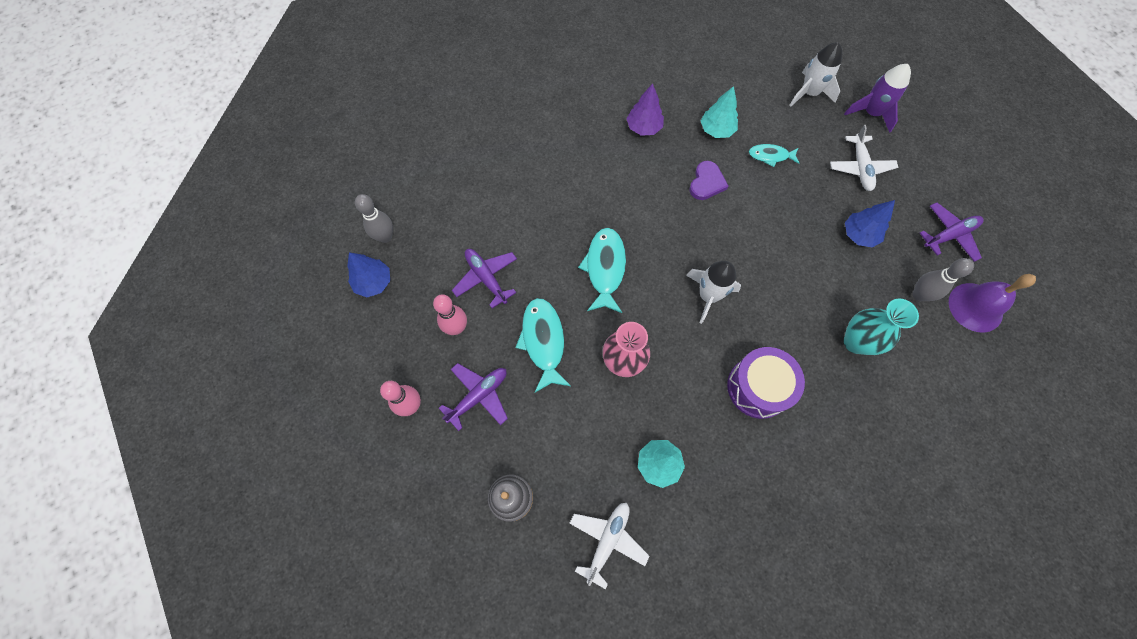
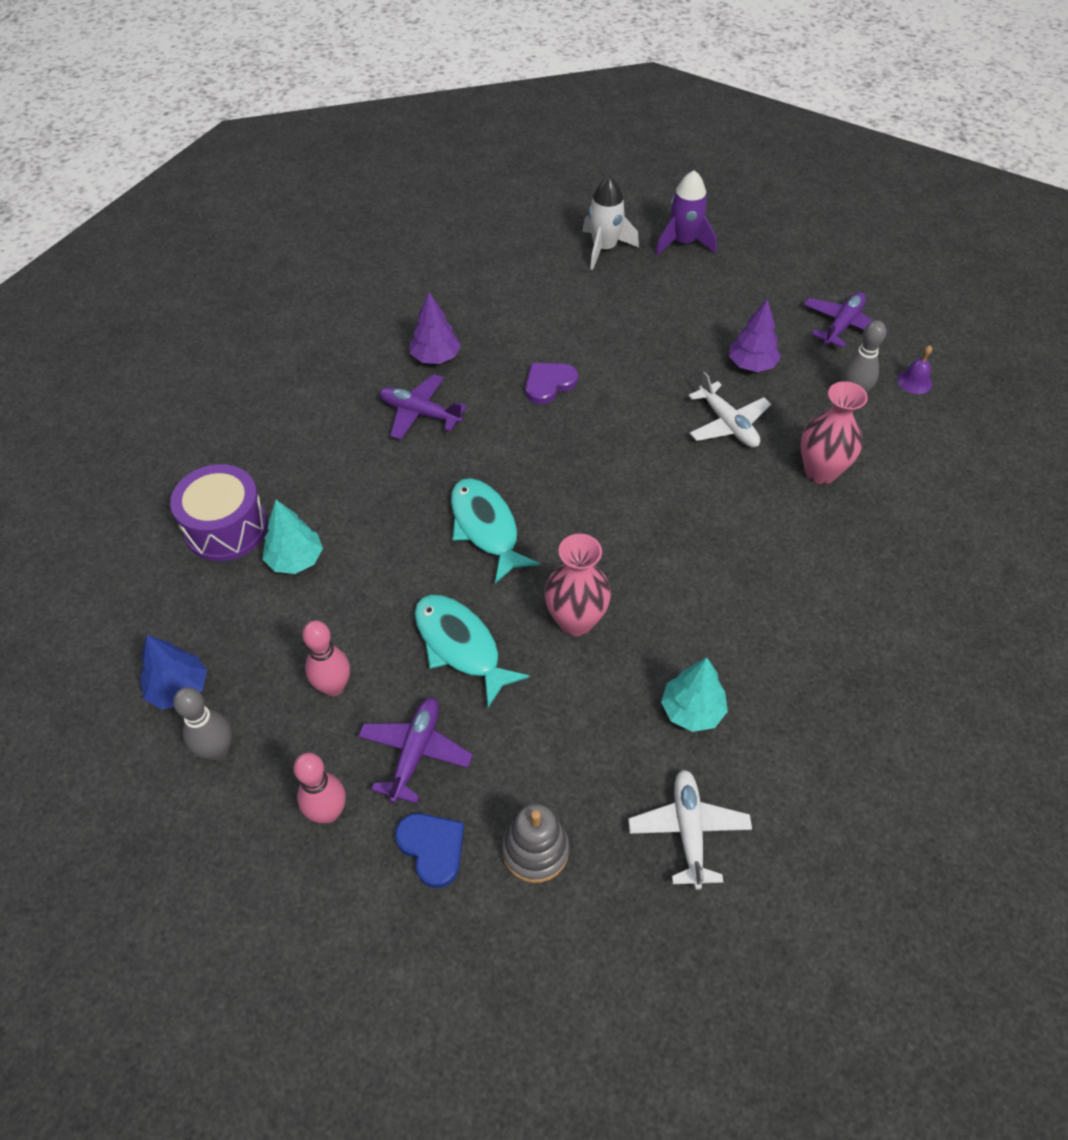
camera: 30 degrees left, 15 degrees down
(385, 237) = (162, 626): grey bowling pin -> grey bowling pin (217, 750)
(455, 461) = (432, 848): none -> blue heart
(486, 278) = (338, 609): purple plane -> purple plane (420, 413)
(706, 182) = (549, 384): purple heart -> purple heart turned 120 degrees counterclockwise
(708, 296) = (629, 500): white rocket -> none
(716, 130) = (524, 325): turquoise tree -> turquoise tree (295, 559)
(758, 387) = (749, 569): purple drum -> purple drum (226, 528)
(770, 156) = (603, 327): turquoise fish -> none
(855, 342) = (820, 471): turquoise vase -> pink vase
(859, 235) = (751, 364): blue tree -> purple tree
(860, 167) = (708, 299): white plane -> white plane (727, 424)
(975, 307) = (914, 381): purple bell -> purple bell, size x0.52

